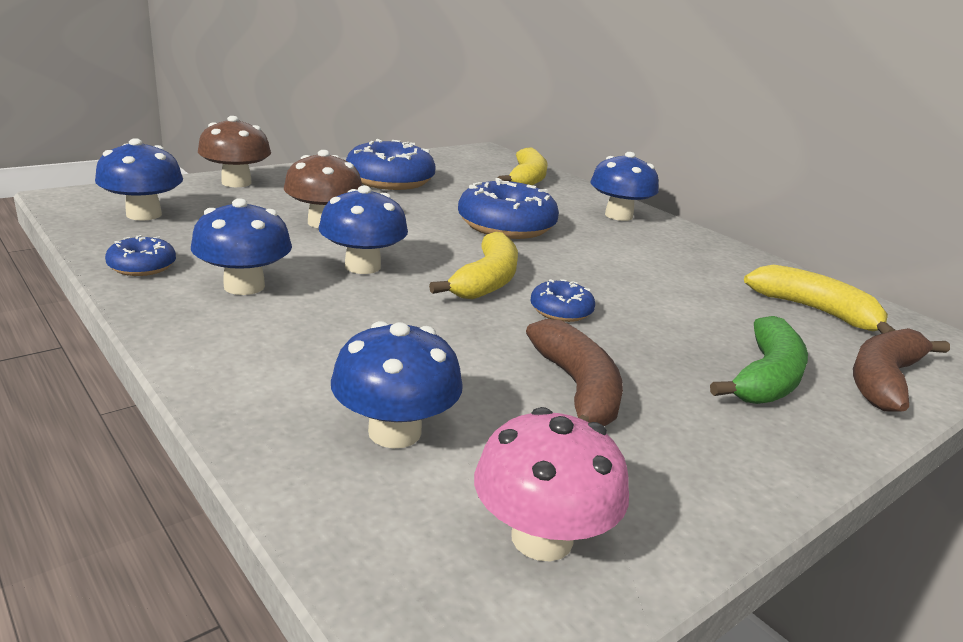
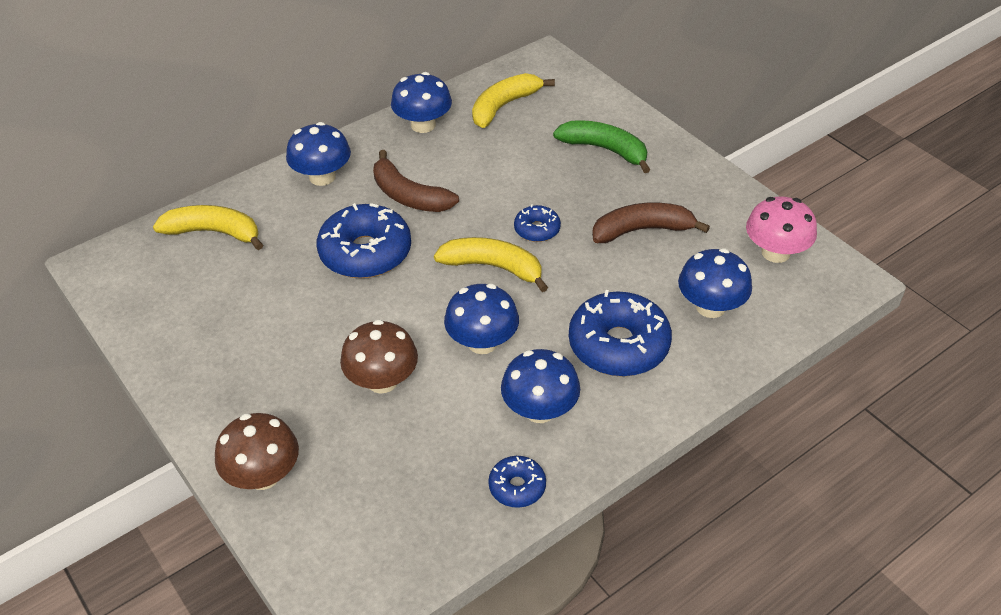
camera: 85 degrees left, 20 degrees up
(144, 214) = (385, 527): blue mushroom -> blue mushroom (423, 125)
(390, 180) = (235, 342): blue donut -> blue donut (618, 345)
(884, 380) = (593, 103): brown banana -> brown banana (409, 196)

